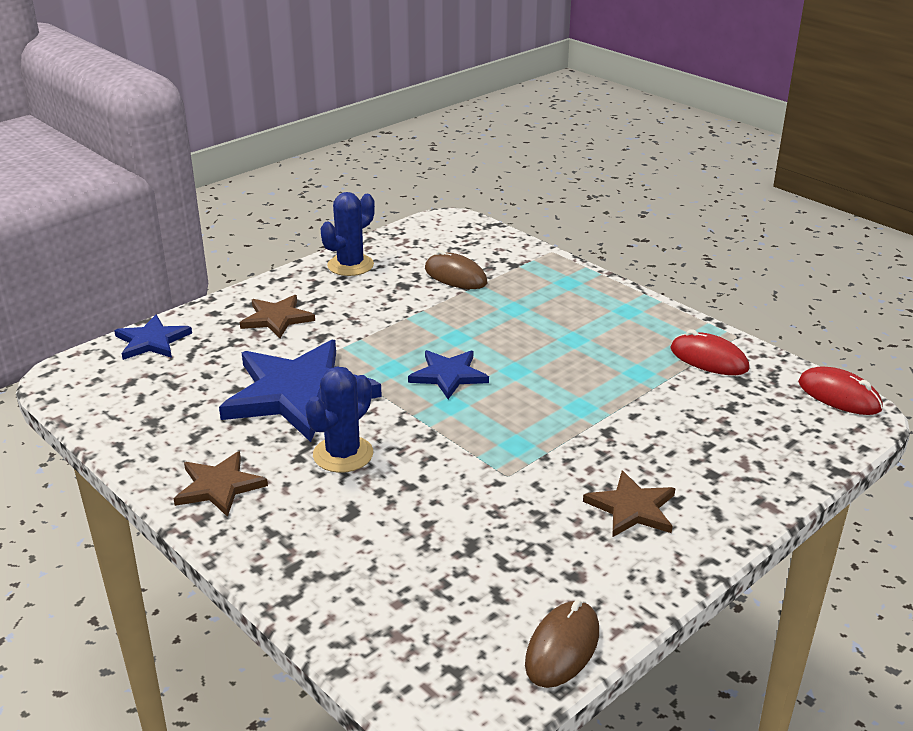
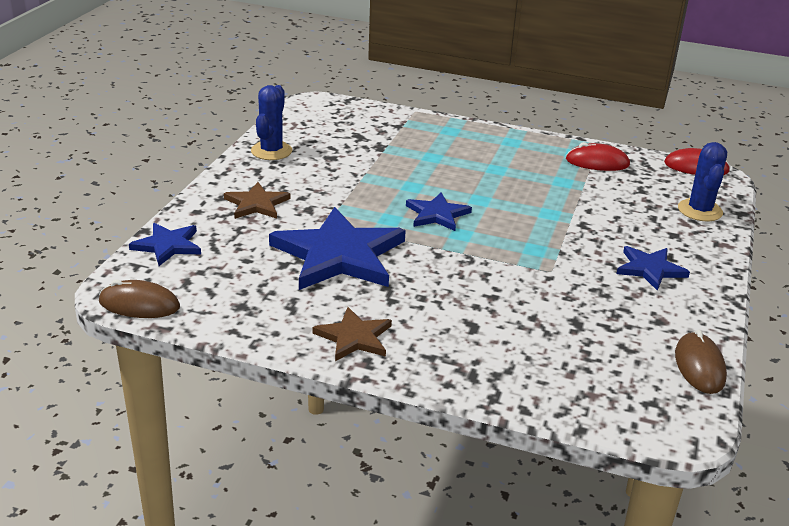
camera: 30 degrees left, 0 degrees up
(343, 454) = (422, 289): blue cactus -> blue cactus (700, 210)
(455, 276) = (364, 143): brown mouse -> brown mouse (139, 304)
(632, 508) = (650, 269): brown star -> blue star

